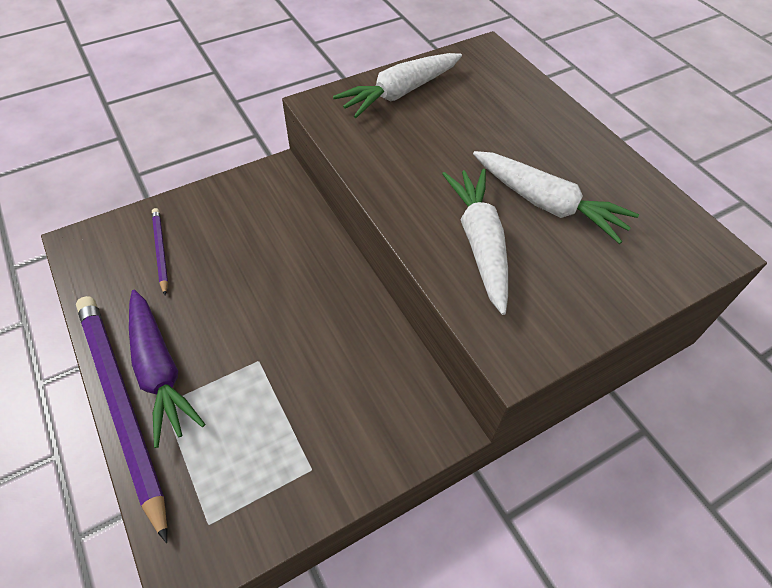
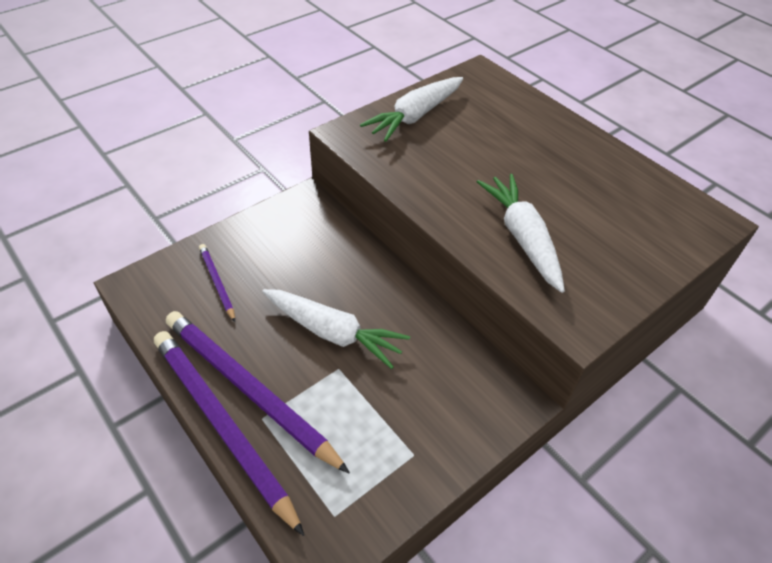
camera: 10 degrees left, 5 degrees down
(160, 371) = (249, 390): purple carrot -> purple pencil
(547, 204) = (569, 198): white carrot -> white carrot (333, 332)

